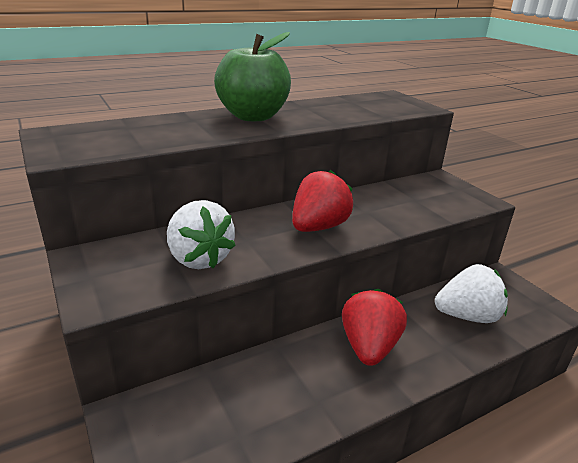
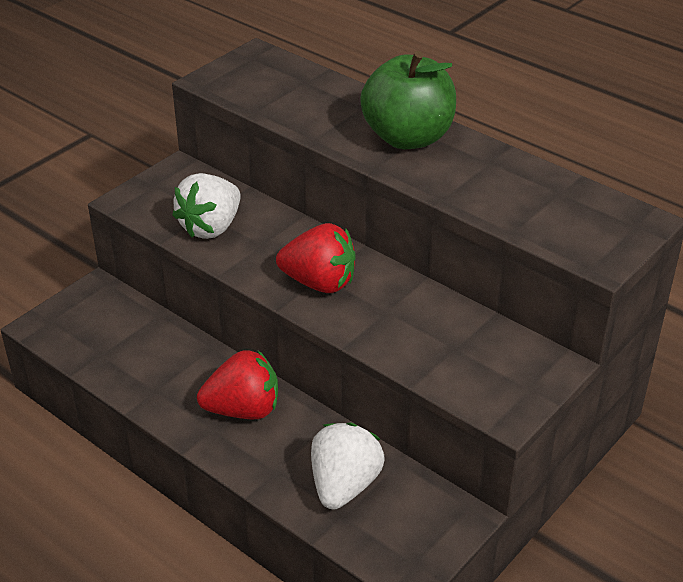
camera: 70 degrees right, 10 degrees up
(467, 316) = (344, 485): white strawberry -> white strawberry turned 135 degrees counterclockwise

